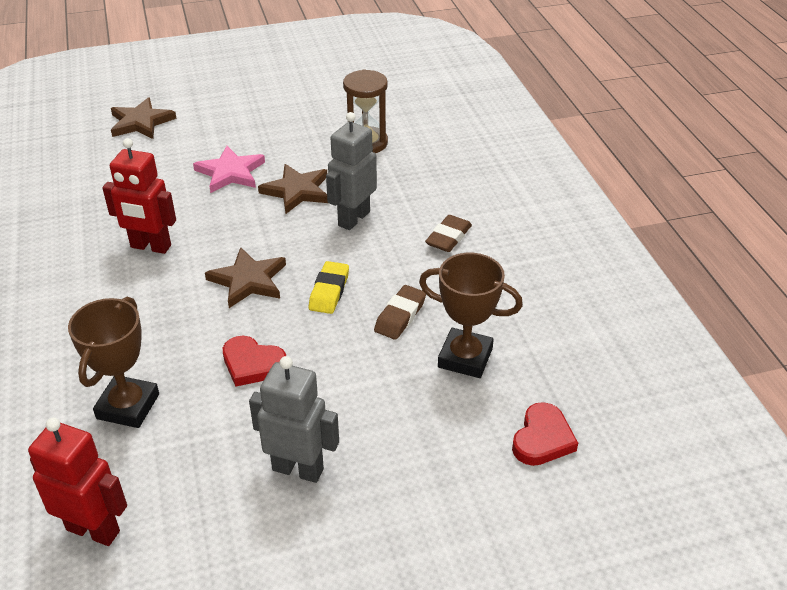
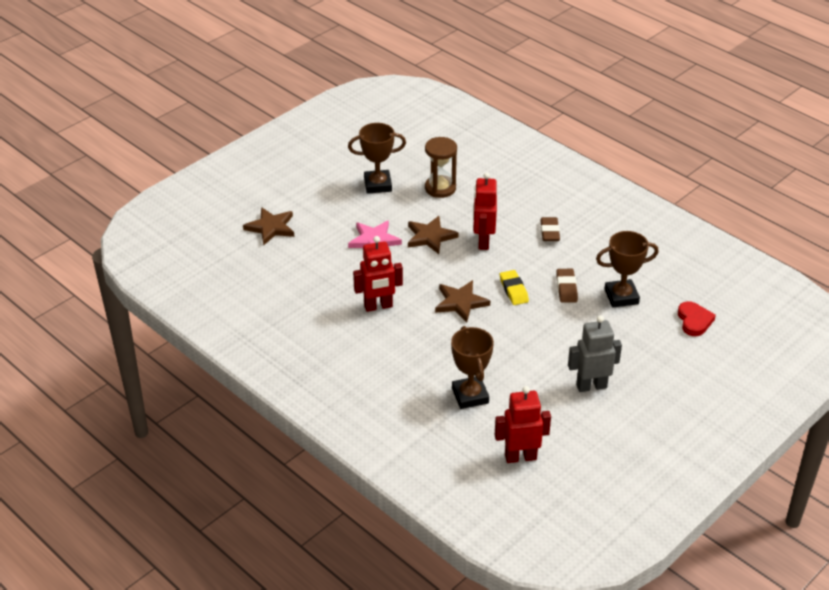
camera: 30 degrees left, 0 degrees up
(252, 364) = (513, 346): red heart -> none
(301, 117) = (378, 185): none -> brown trophy
(353, 218) = (483, 241): grey robot -> red robot

